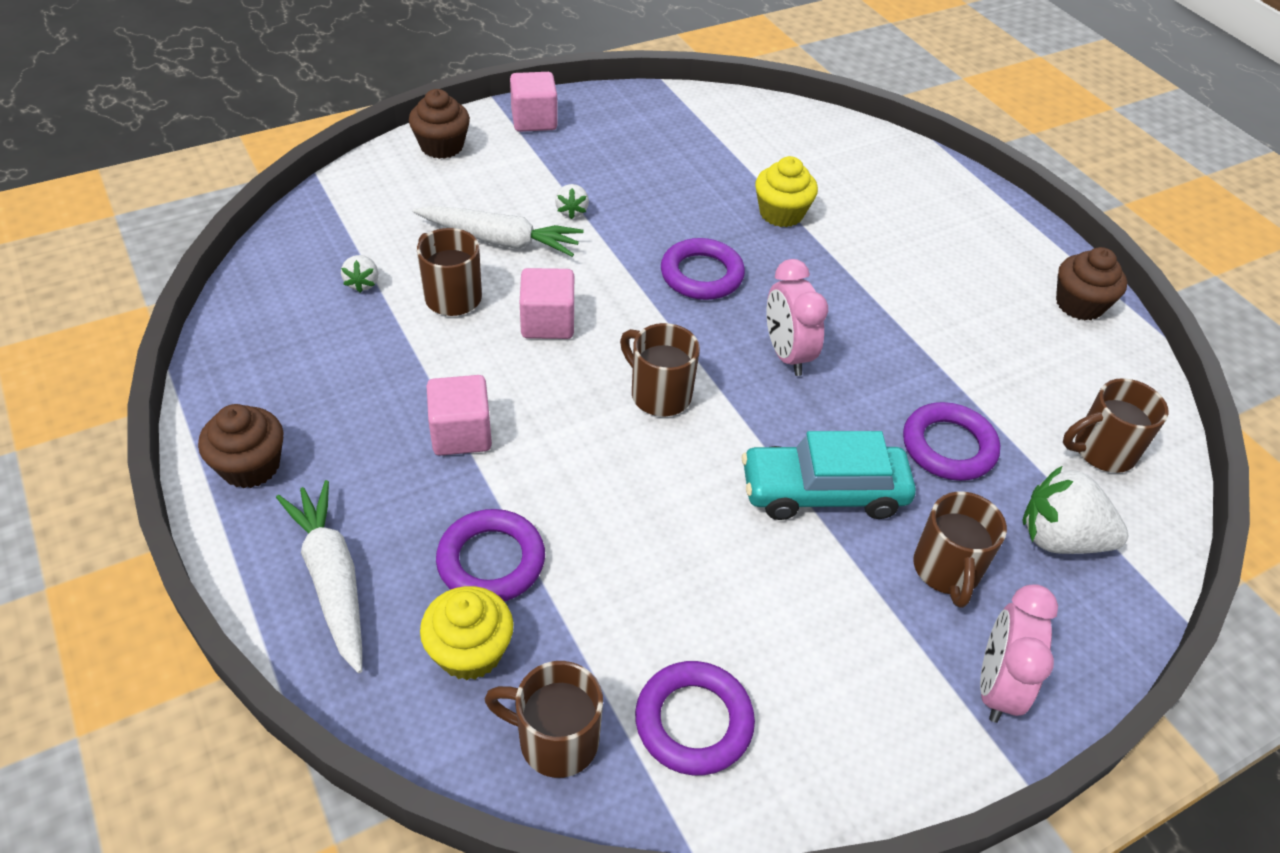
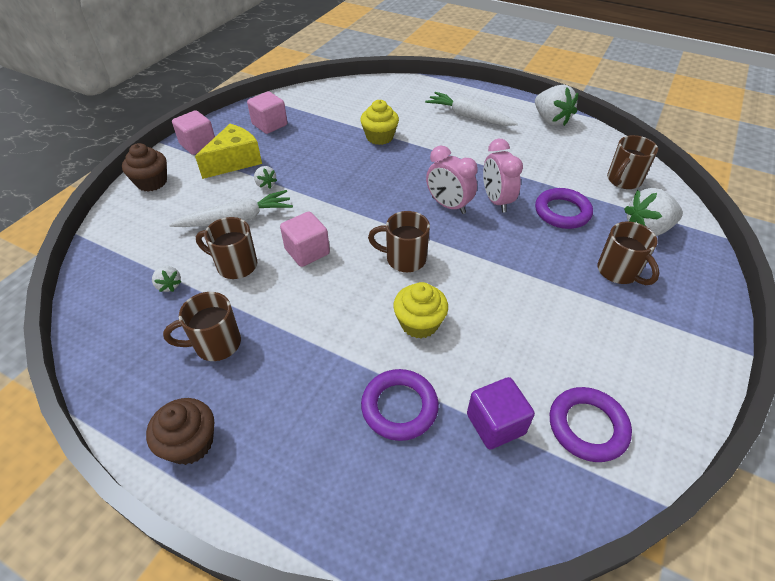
camera: 30 degrees left, 0 degrees up
(332, 579) = (312, 482): white carrot -> white carrot (468, 117)
(461, 434) = (313, 342): pink cube -> pink cube (269, 125)
(470, 651) = (437, 470): yellow cupcake -> yellow cupcake (419, 323)
(555, 740) = (531, 489): brown mug -> brown mug (215, 344)
(560, 163) = (235, 161): none -> yellow cheese
(583, 647) = (495, 424): none -> purple cube
(701, 275) = (368, 186): purple ring -> none
(823, 492) = (530, 265): turquoise car -> none
(996, 686) = (691, 315): pink clock -> pink clock (496, 201)
(1079, 304) = (551, 120): brown cupcake -> white strawberry

